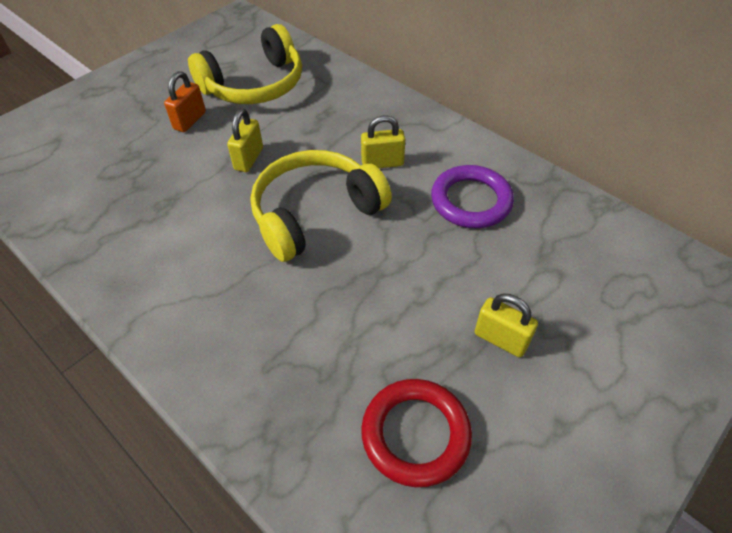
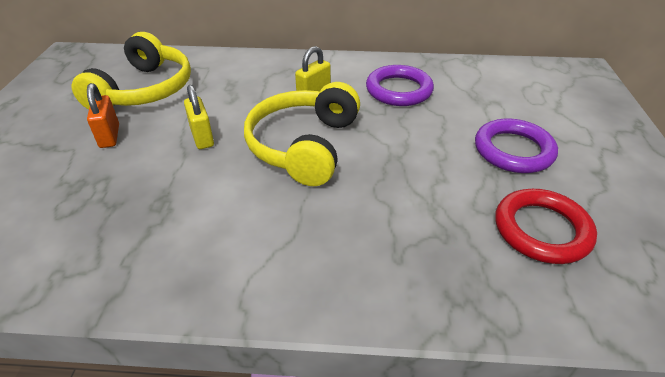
camera: 40 degrees left, 10 degrees down
(501, 339) = (513, 150): yellow padlock -> purple ring

